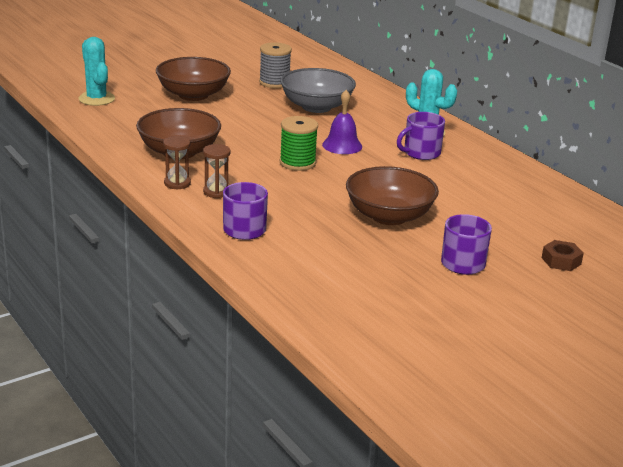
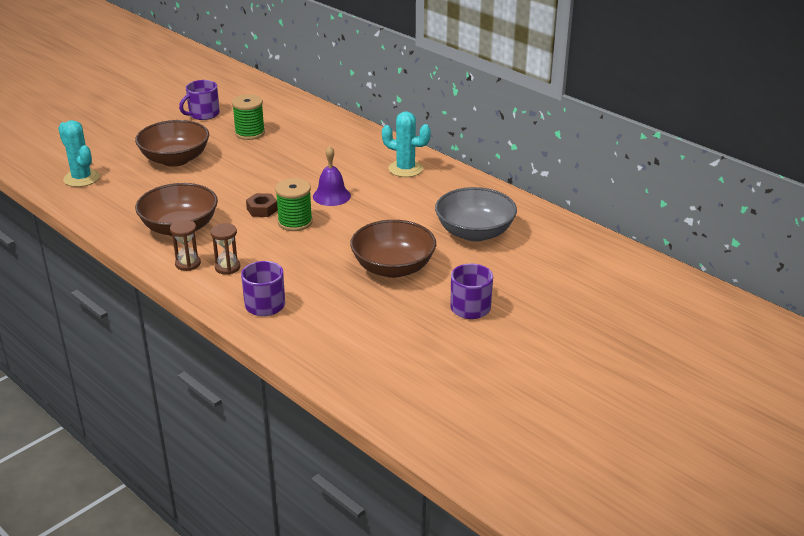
camera: 10 degrees left, 5 degrees up
(274, 82) = (250, 133): grey spool -> green spool
(316, 107) = (297, 155): grey bowl -> grey bowl (474, 232)
(421, 153) = (406, 193): purple mug -> purple mug (203, 114)
(561, 261) = (554, 290): brown nut -> brown nut (262, 209)

